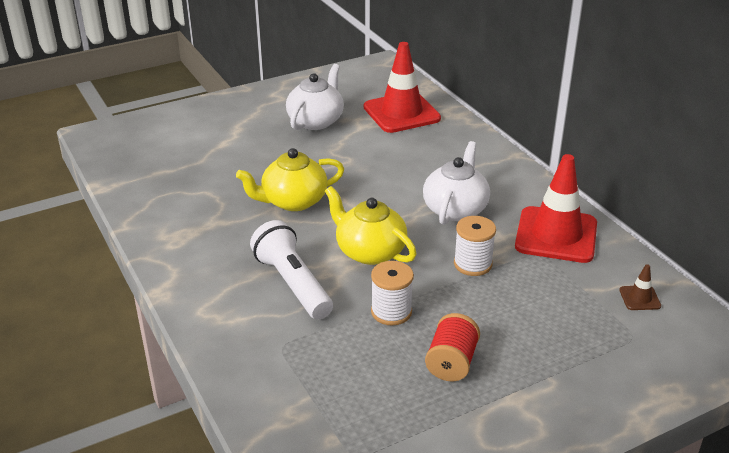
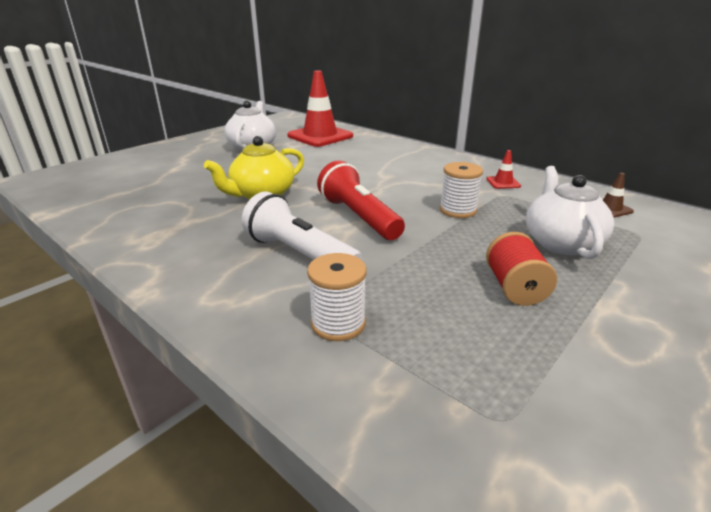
camera: 20 degrees left, 5 degrees down
(369, 251) = (359, 217): yellow teapot -> red flashlight
(391, 312) = (417, 258): white spool -> white spool (338, 323)
(455, 209) = (409, 179): white teapot -> white teapot (560, 242)
(556, 235) = (503, 182): red traffic cone -> red traffic cone, size x0.41

